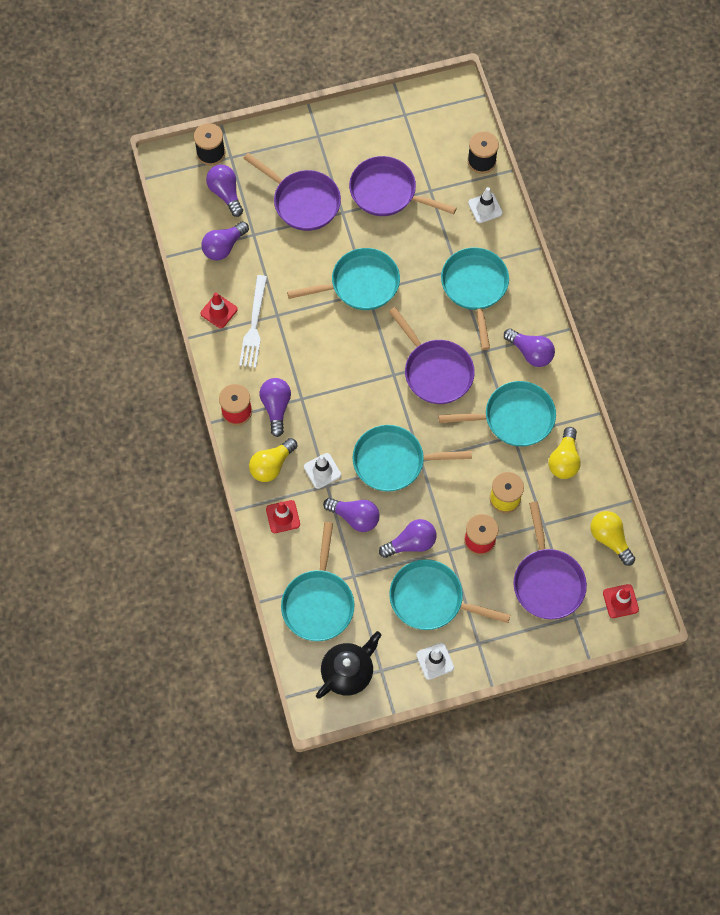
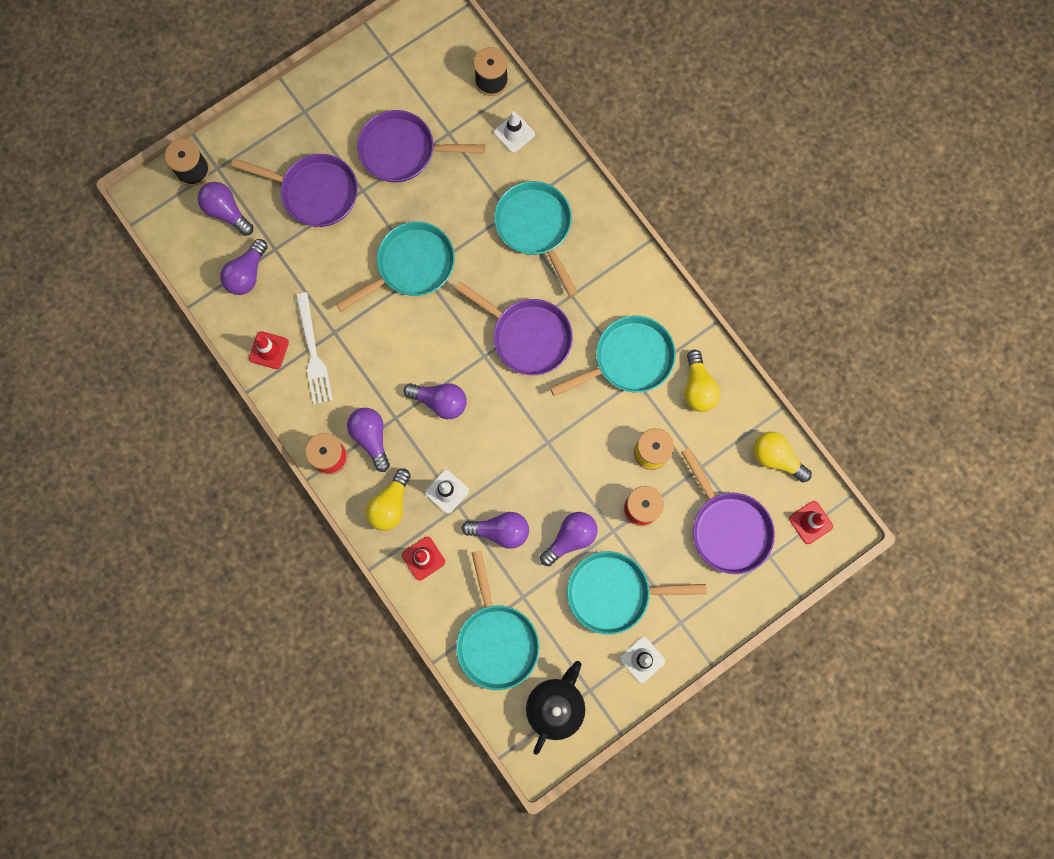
camera: 20 degrees left, 10 degrees up
(393, 461) = (519, 453): turquoise pan -> none
(530, 352) = (620, 280): purple light bulb -> purple light bulb (440, 402)

